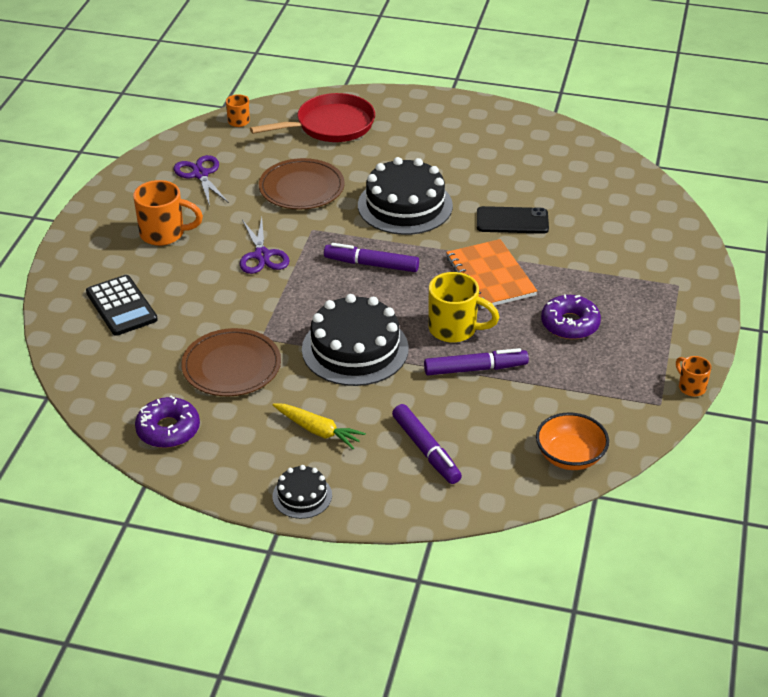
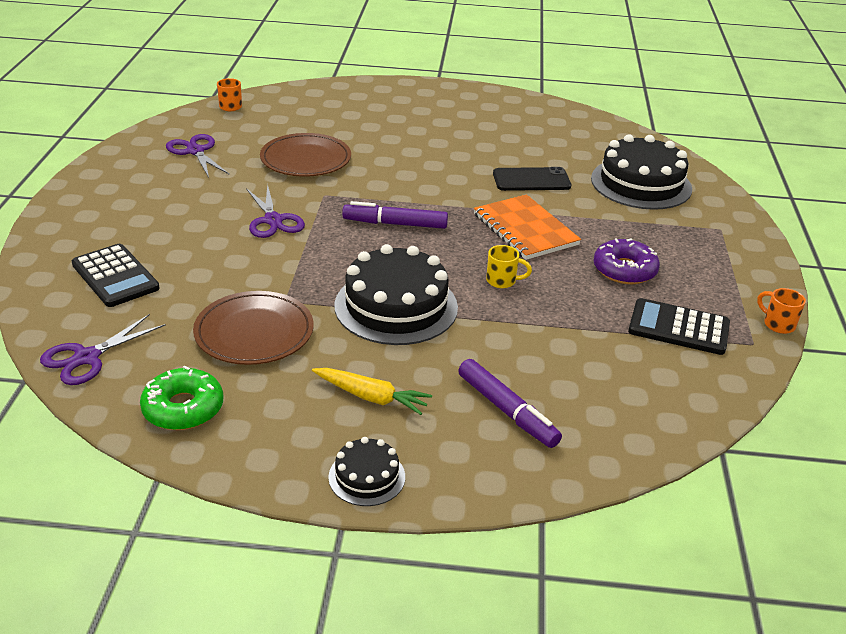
camera: 10 degrees left, 5 degrees down
(96, 381) = (87, 358): none -> purple scissors
(164, 234) = (160, 205): orange mug -> none
(168, 429) = (183, 408): purple donut -> green donut
(331, 125) = (326, 108): red pan -> none
(405, 205) = (417, 171): black cake -> black cake (641, 183)
(454, 329) = (502, 281): yellow mug -> yellow mug, size x0.55
(475, 369) = (538, 319): purple marker -> none
(570, 456) = (677, 406): orange bowl -> none
(598, 385) = (678, 328): none -> black calculator

